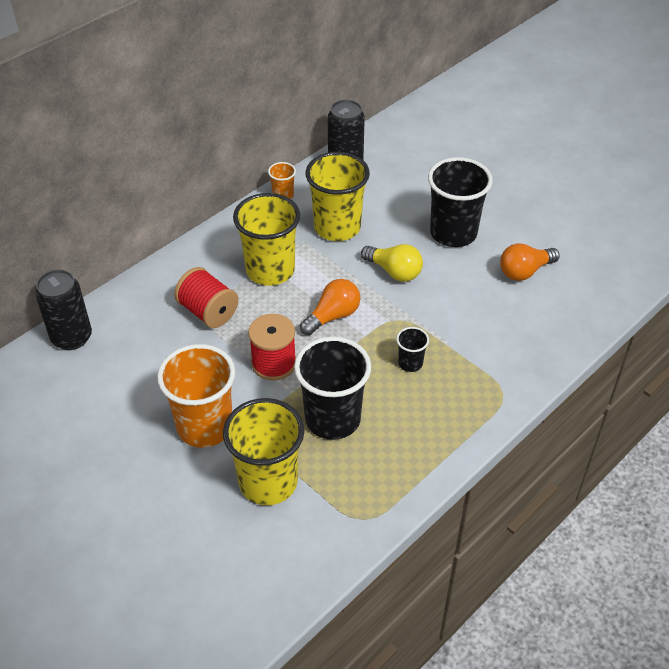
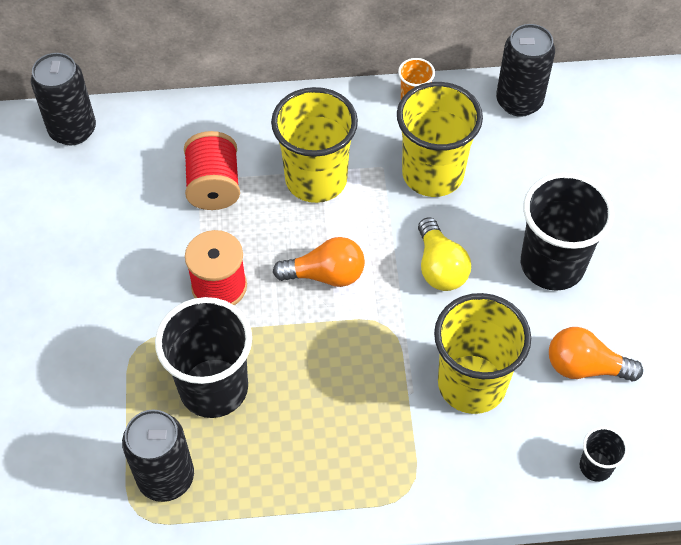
camera: 40 degrees right, 10 degrees up
(205, 427) = (95, 308): orange cup -> none
(268, 482) = (94, 408): yellow cup -> yellow cup (472, 384)
(358, 486) = (166, 477): none -> black can
(410, 363) = (349, 384): black cup -> black cup (595, 466)

